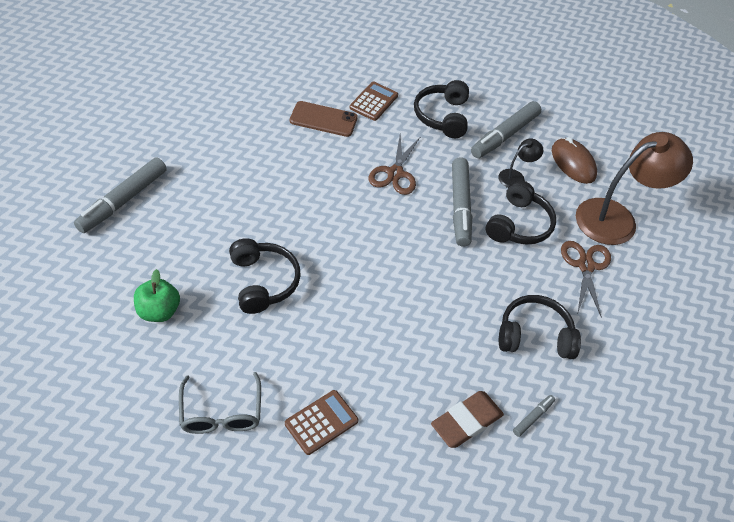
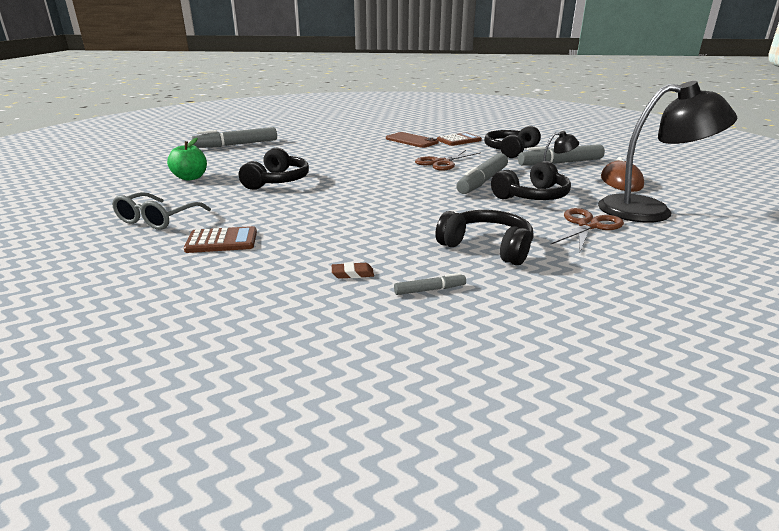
camera: 35 degrees right, 25 degrees down
(466, 422) = (352, 274): brown eraser -> brown eraser, size x0.47
(616, 218) = (649, 210): brown lamp -> black lamp

